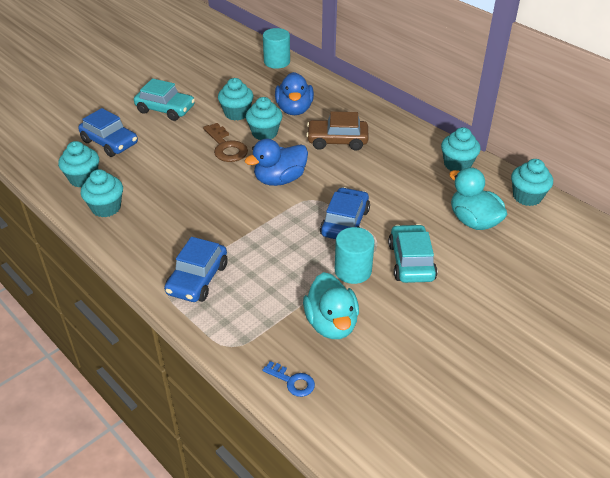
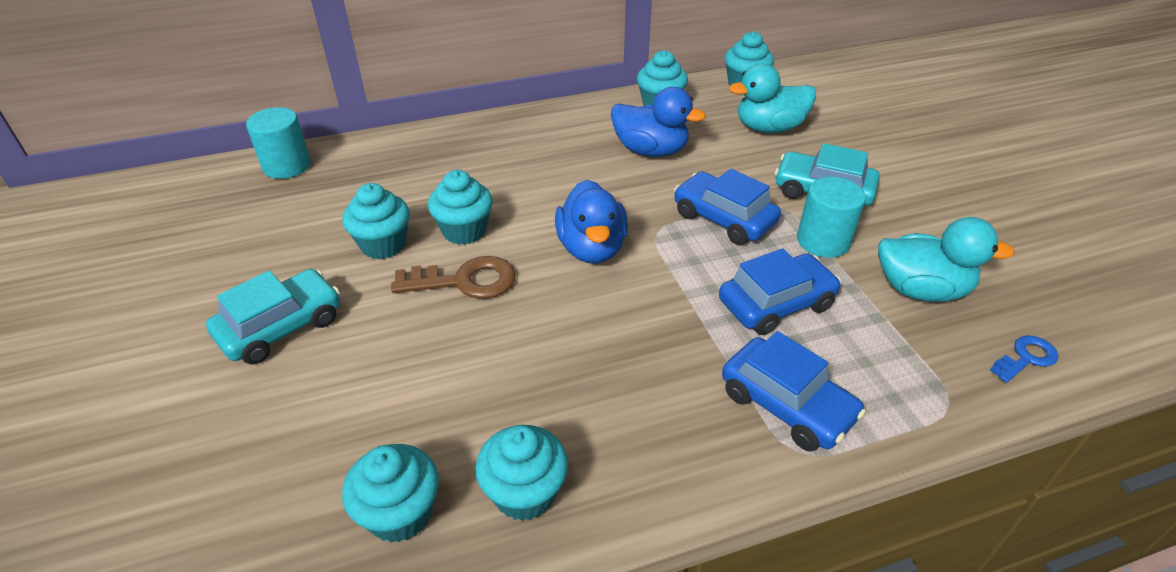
camera: 65 degrees left, 0 degrees up
(110, 142) = (310, 438): blue car -> blue car (776, 304)
(294, 109) = (431, 186): blue duck -> blue duck (650, 151)
(337, 141) = (541, 172): brown car -> none

